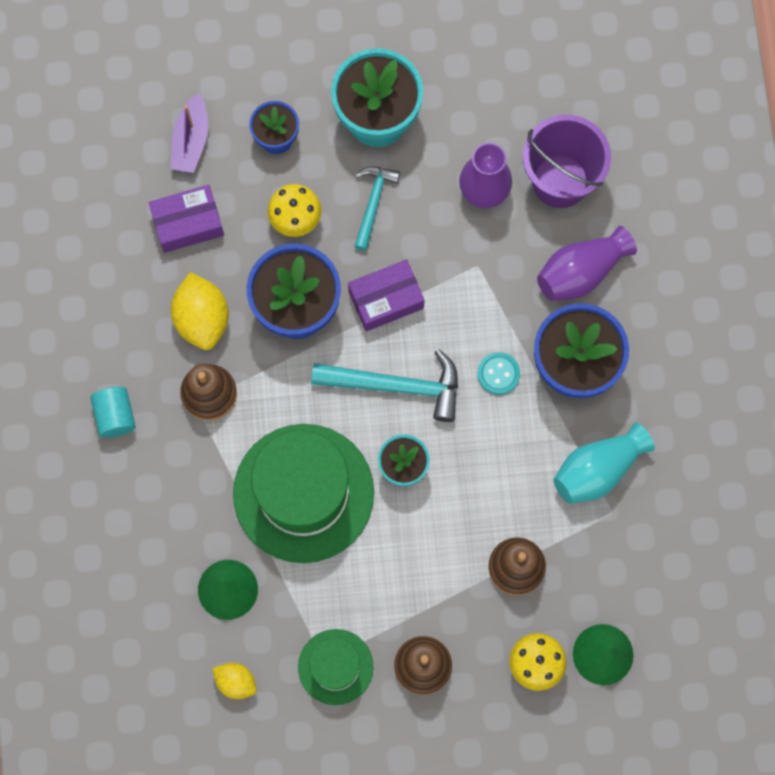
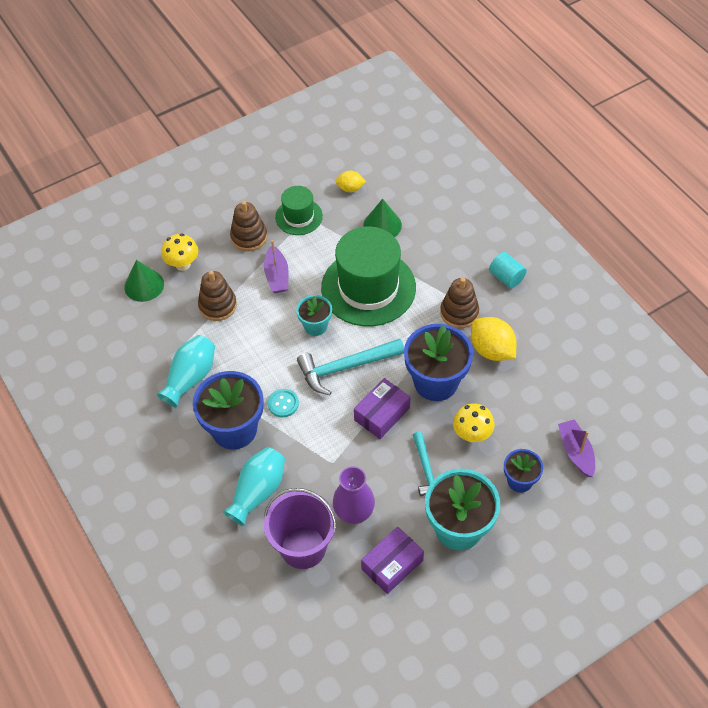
camera: 155 degrees right, 20 degrees down
(188, 223) = (540, 400): purple box -> purple box (392, 565)
(415, 576) = (277, 276): none -> purple boat
(581, 272) = (258, 491): purple vase -> turquoise vase

